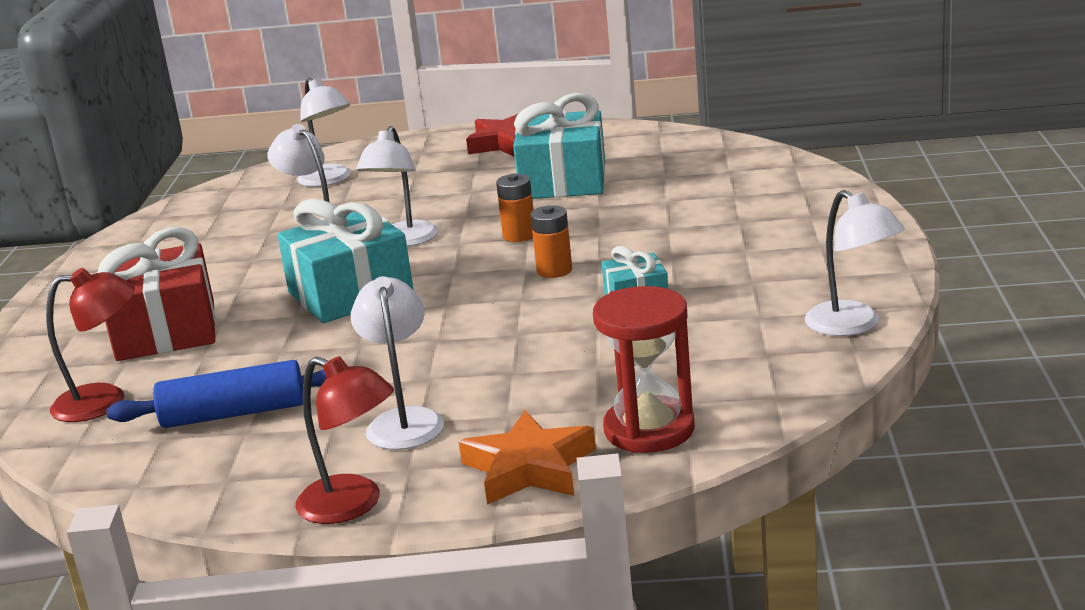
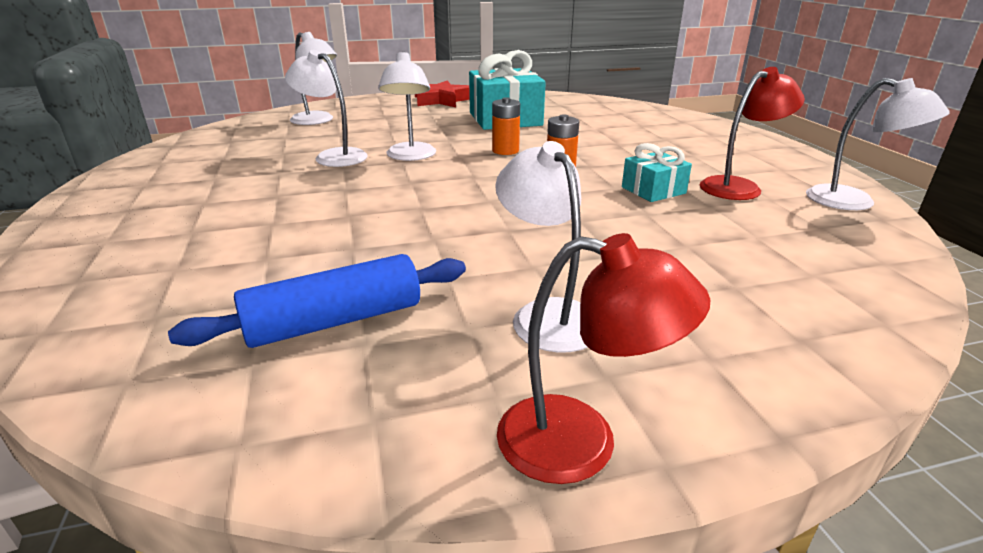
camera: 20 degrees left, 5 degrees up
(105, 401) = (157, 317): red lamp -> red lamp (739, 187)
(166, 331) = (213, 235): red gift -> none
(350, 293) = (390, 195): turquoise gift -> none
(529, 468) = (747, 362): orange star -> none
(649, 430) = (816, 305): red hourglass -> none

